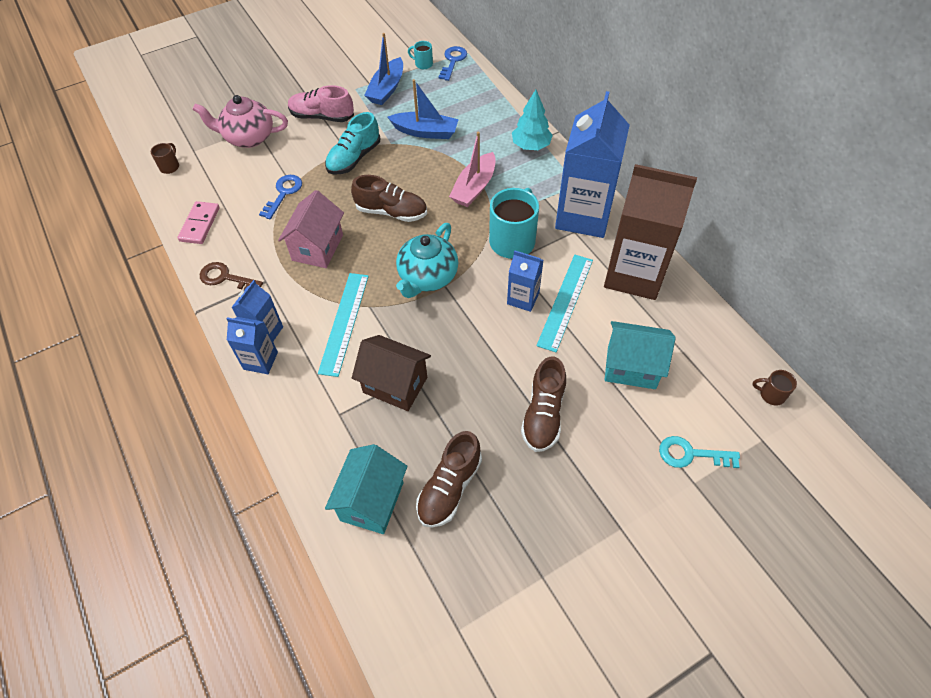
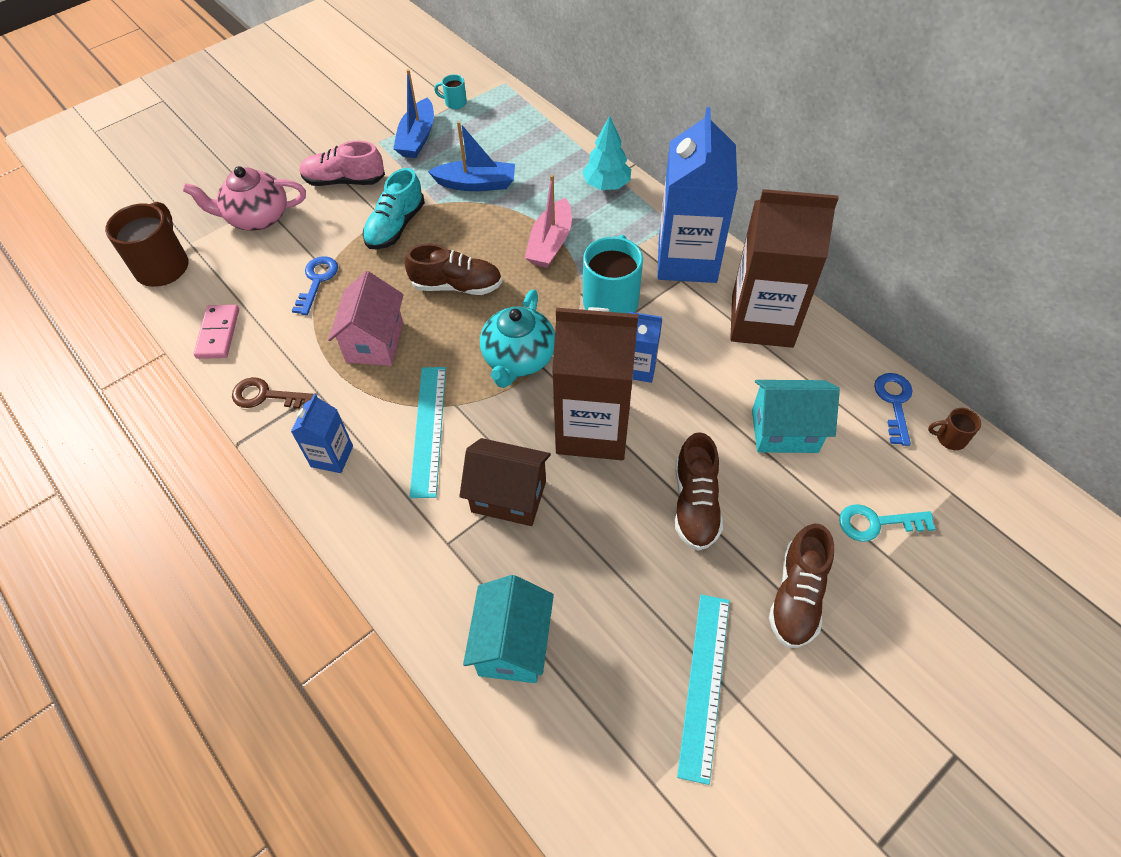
camera: 10 degrees left, 0 degrees up
(170, 166) = (163, 266): brown mug -> brown mug, size x2.12
(260, 361) = (334, 492): blue carton -> none
(449, 488) = (603, 612): brown shoe -> brown shoe (796, 596)
(453, 61) = (490, 95): blue key -> blue key (894, 403)
(474, 342) = (593, 429): none -> brown carton
(565, 301) = (690, 364): turquoise ruler -> turquoise ruler (704, 684)

